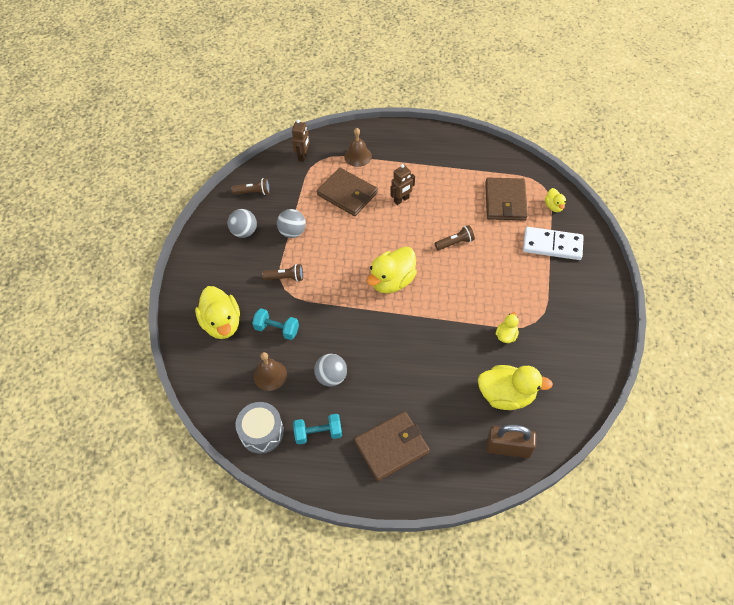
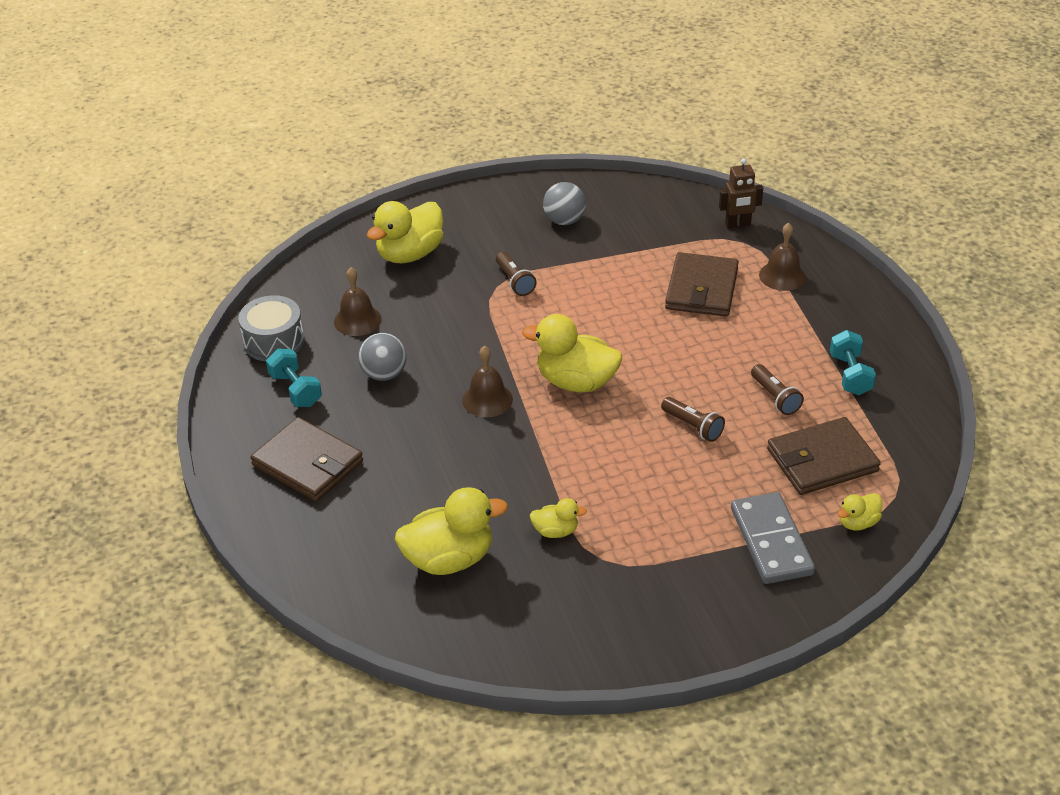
camera: 65 degrees right, 15 degrees down
(253, 192) = (636, 204): brown flashlight -> brown flashlight (775, 397)
(277, 329) = (429, 302): turquoise dumbbell -> turquoise dumbbell (850, 375)
(292, 232) = (595, 262): grey ball -> none
(384, 330) = (487, 399): none -> brown bell
(401, 200) = (733, 345): brown robot -> none
(506, 395) = (449, 559): yellow duck -> yellow duck turned 90 degrees counterclockwise
(508, 448) = (362, 584): brown padlock -> none
(552, 245) = (771, 541): white domino -> grey domino

